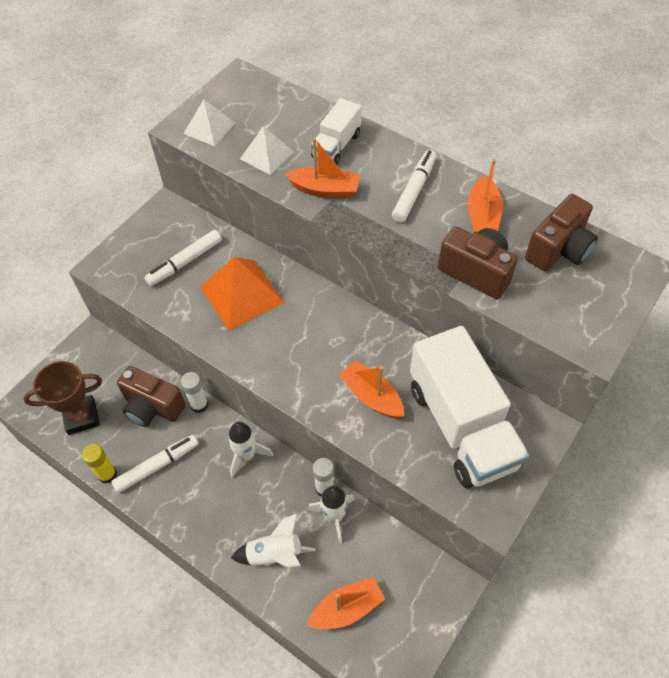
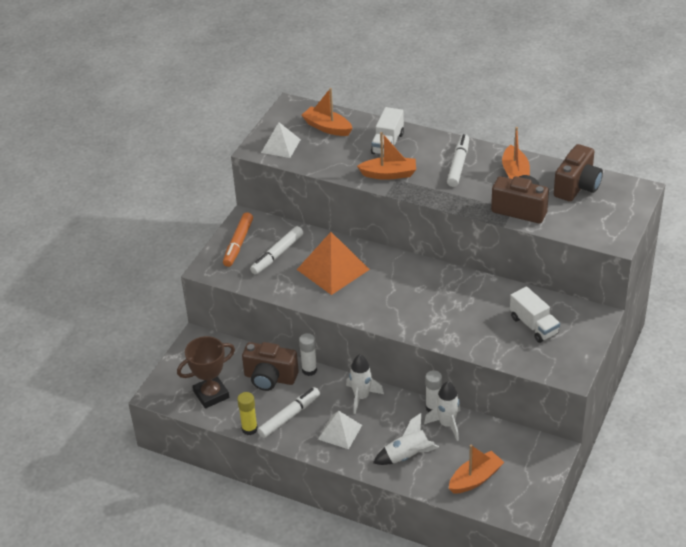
camera: 10 degrees left, 15 degrees down
(147, 239) = (238, 244): none -> orange marker
(267, 155) = (334, 158): white pyramid -> white pyramid (340, 432)
(372, 396) = (459, 318): orange boat -> orange boat (327, 127)
(461, 426) = (534, 325): white truck -> white truck, size x0.50

